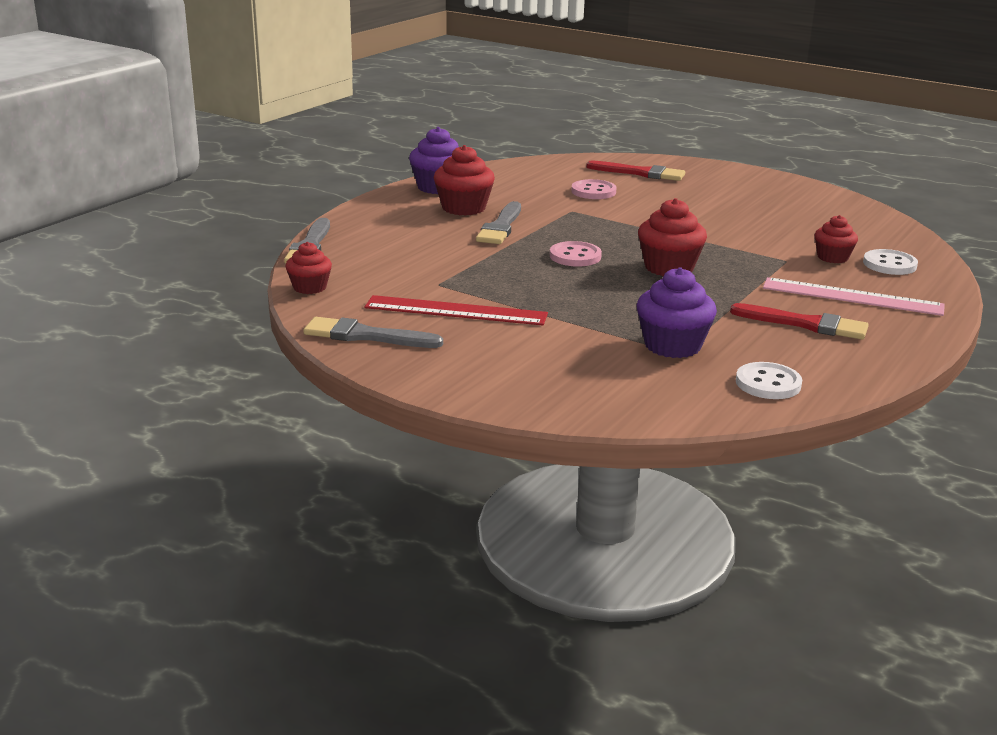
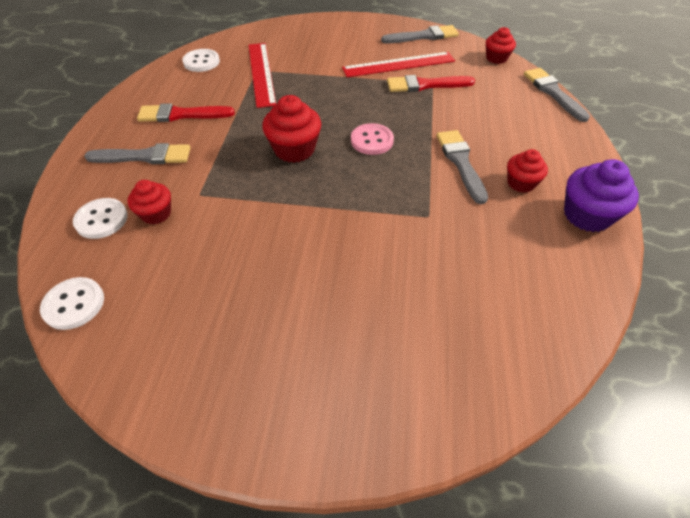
camera: 155 degrees right, 25 degrees up
(463, 208) = (521, 183): red cupcake -> red cupcake, size x0.64
(593, 191) = (439, 271): pink button -> none
(640, 173) = (424, 361): red brush -> red brush (425, 85)
(672, 345) = (261, 73): purple cupcake -> red ruler
(852, 297) = (144, 156): pink ruler -> grey brush
(897, 231) = (74, 304): none -> white button

